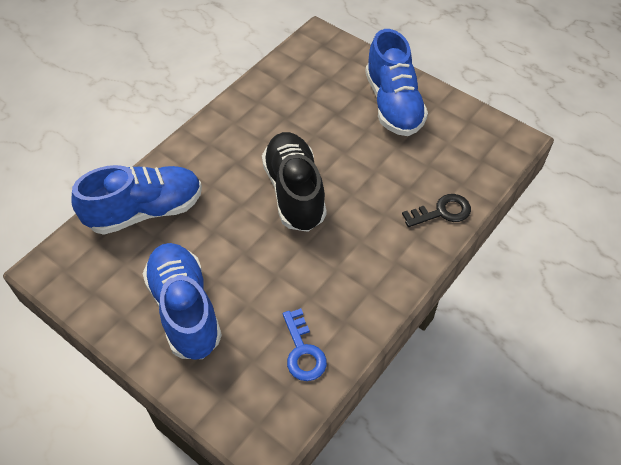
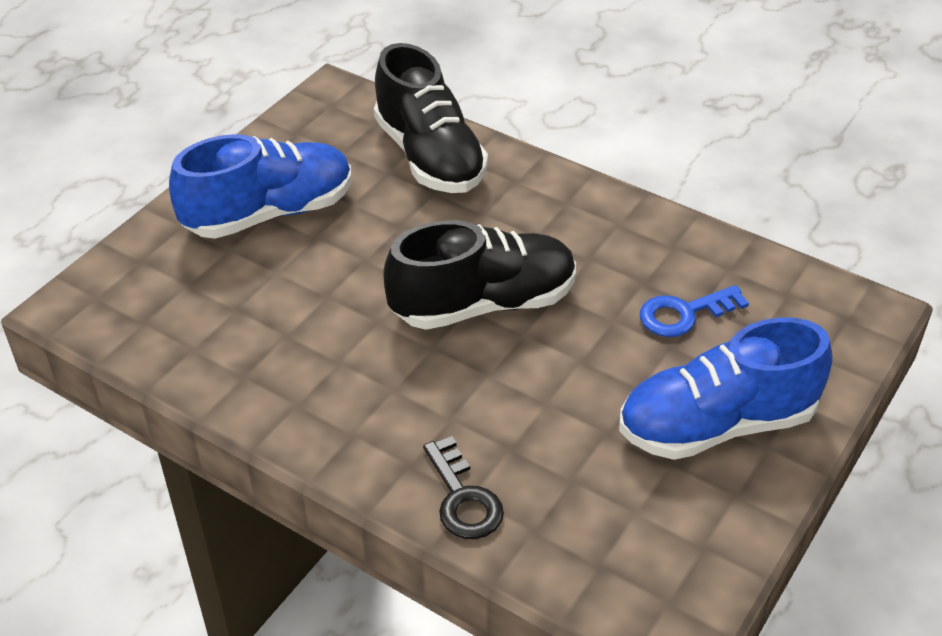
camera: 85 degrees right, 10 degrees down
(145, 211) = (429, 157): blue shoe -> black shoe
(303, 351) = (197, 333): blue key -> blue key (684, 314)

